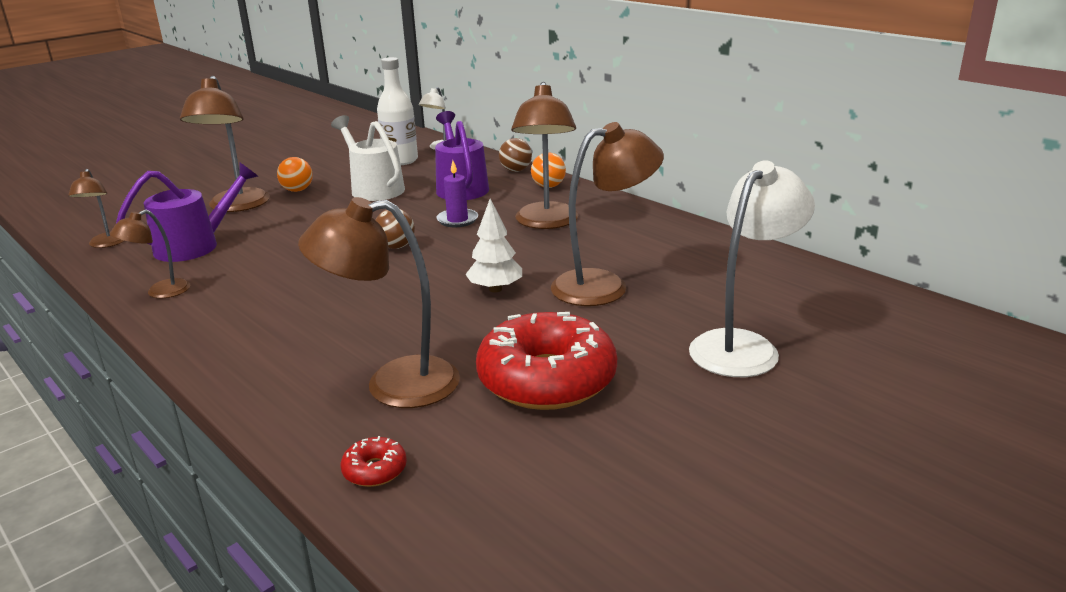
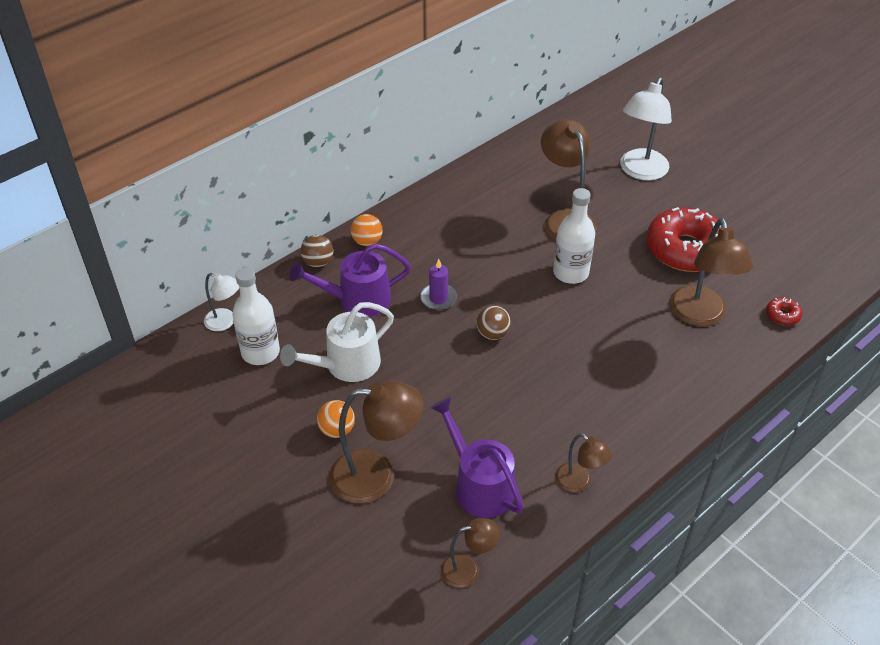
camera: 90 degrees left, 20 degrees up
(495, 289) = (571, 273): white tree -> white bottle
(546, 223) = (451, 244): brown lamp -> none
(743, 346) = (640, 171): white lamp -> white lamp turned 105 degrees counterclockwise

